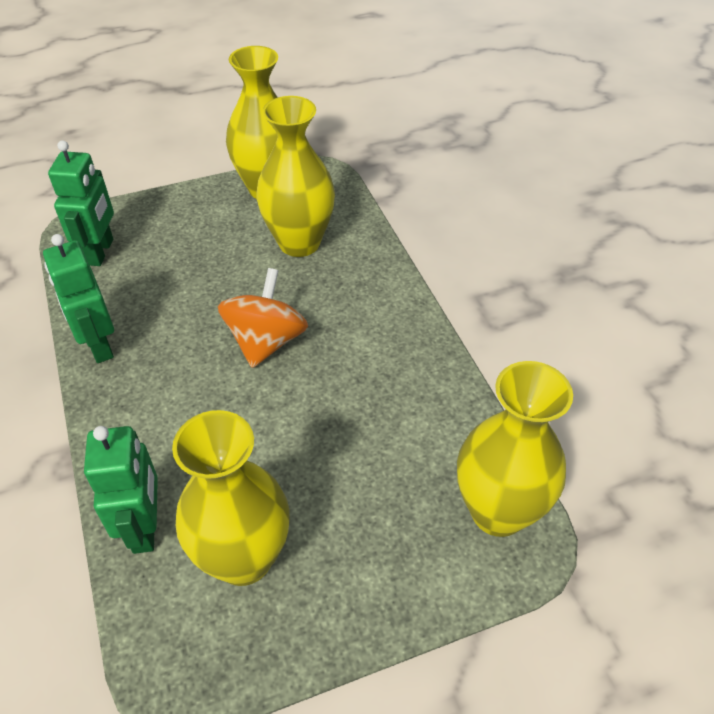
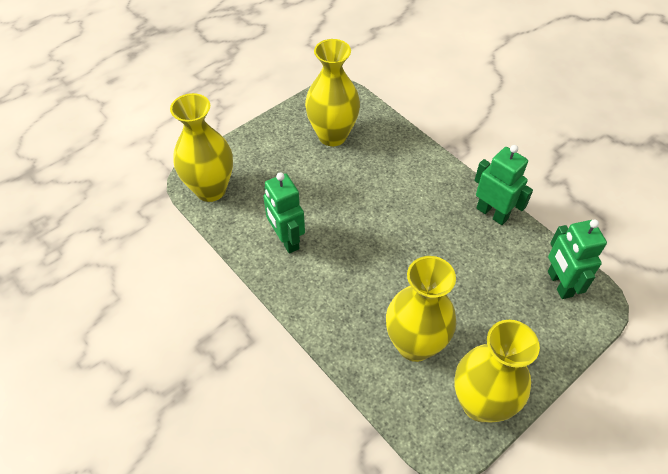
camera: 160 degrees right, 5 degrees up
(145, 527) = (388, 134): green robot -> green robot (286, 240)
(266, 341) = (388, 248): orange spinning top -> none

